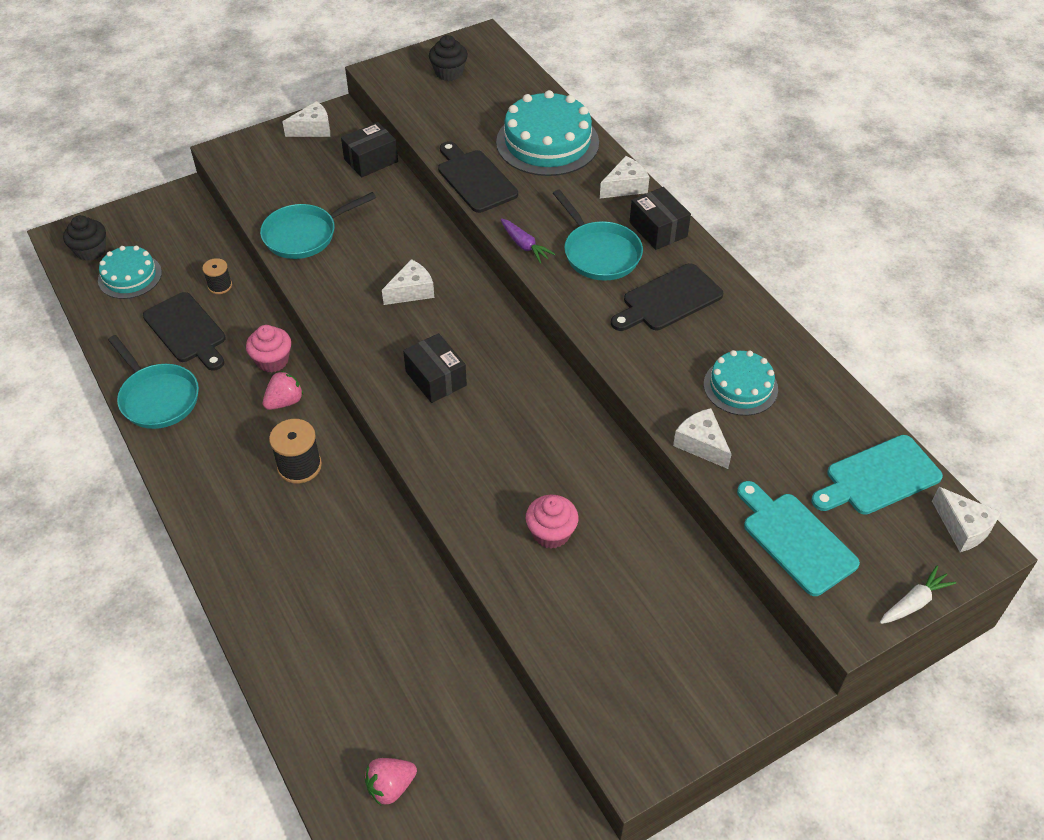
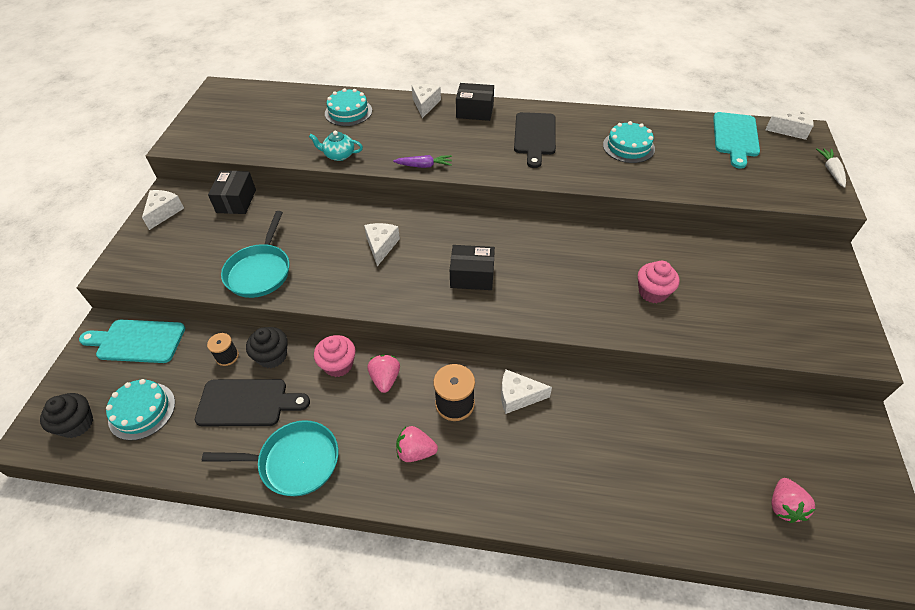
camera: 50 degrees left, 0 degrees up
(228, 469) = (415, 451): none -> pink strawberry
(449, 73) = (227, 116): black cupcake -> black cupcake (272, 356)
(475, 179) = (338, 155): black cutting board -> turquoise teapot
(547, 142) = (348, 112): turquoise cake -> turquoise cake, size x0.60
(599, 253) = (467, 141): turquoise pan -> none
(701, 444) = (660, 183): white cheese -> white cheese (518, 396)
(795, 539) = (759, 187): turquoise cutting board -> turquoise cutting board (137, 341)

